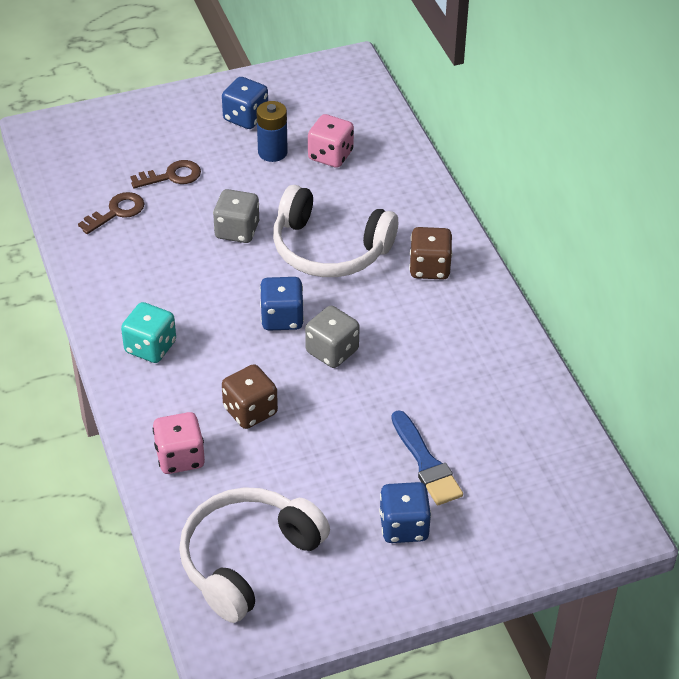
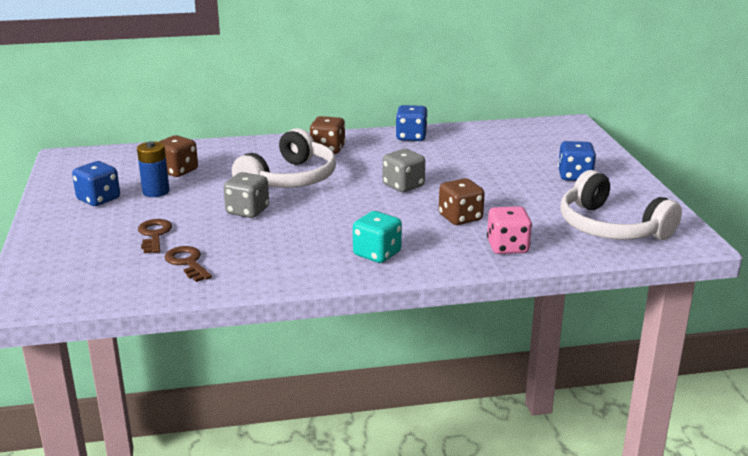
camera: 80 degrees left, 20 degrees down
(282, 318) = (361, 200): blue dice -> blue dice (411, 137)
(330, 155) = (177, 171): pink dice -> brown dice
(426, 463) = (518, 165): blue brush -> none

